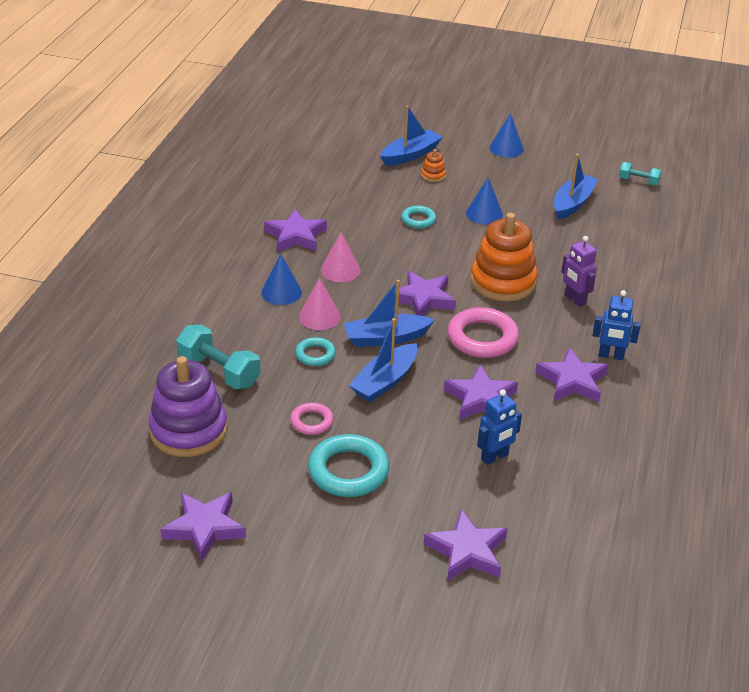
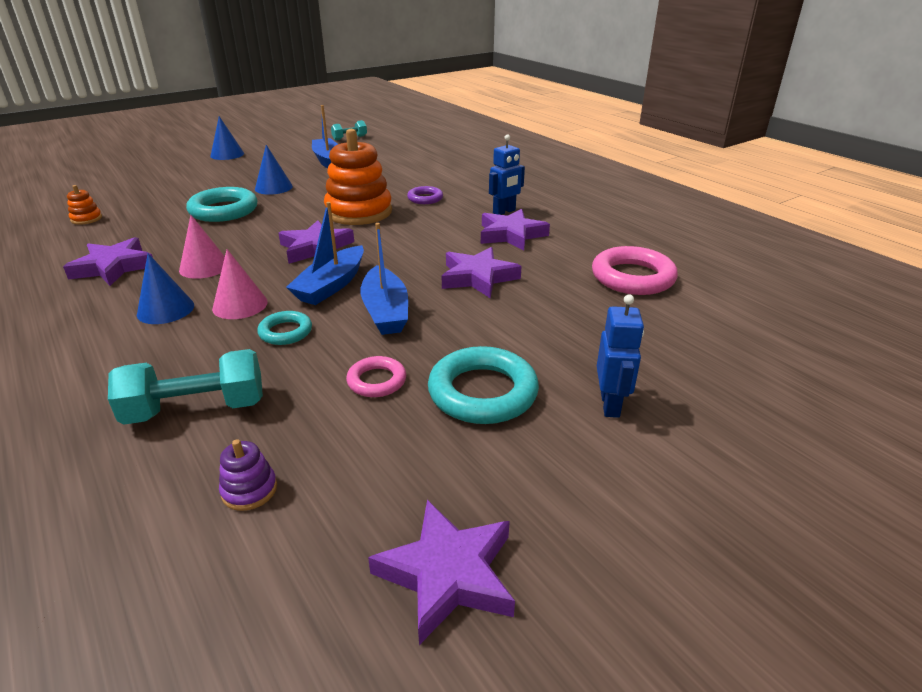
camera: 50 degrees left, 5 degrees down
(188, 430) = (249, 490): purple stacking toy -> purple stacking toy, size x0.42
(410, 155) = (149, 182): blue boat -> none
(418, 220) = (224, 210): turquoise ring -> turquoise ring, size x1.80
(433, 175) = (191, 185): orange stacking toy -> orange stacking toy (86, 219)
(467, 551) = (676, 373): purple star -> none
(482, 338) = (406, 246): pink ring -> pink ring (632, 277)
(495, 457) = (560, 303): blue robot -> blue robot (610, 405)
(575, 300) = (425, 198): purple robot -> purple ring

